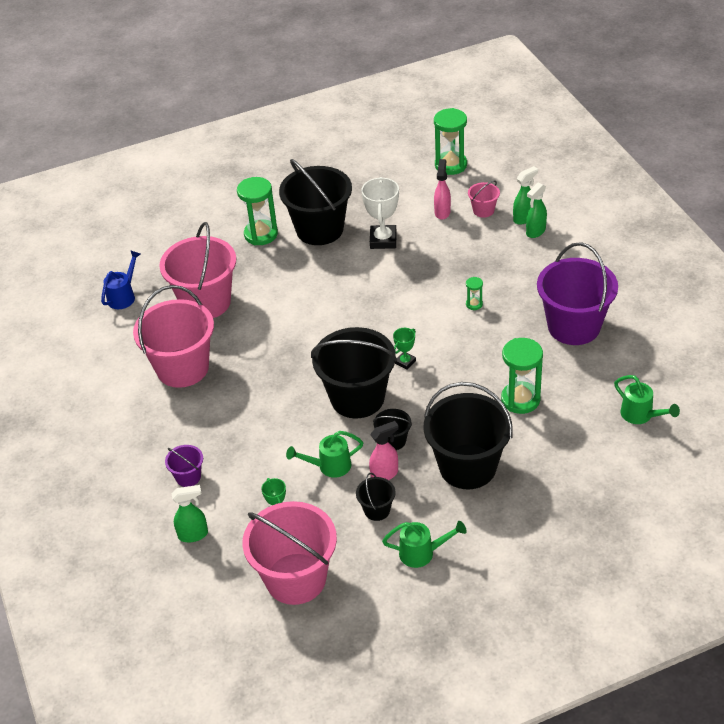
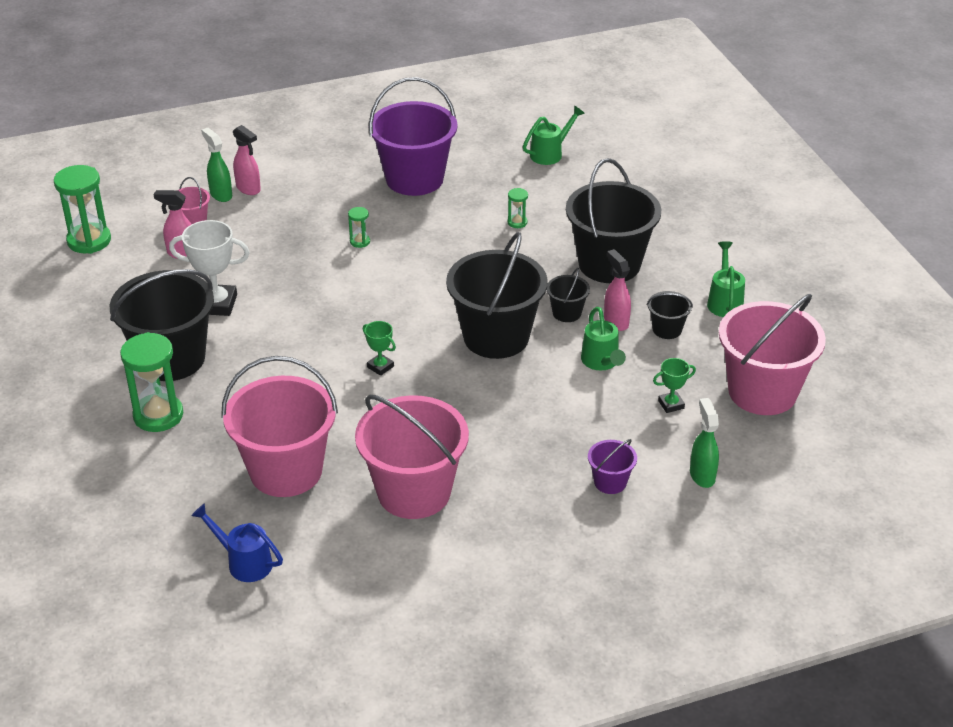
camera: 90 degrees left, 5 degrees down
(405, 362) = (444, 298): green trophy -> green trophy (380, 367)
(520, 399) = (517, 222): green hourglass -> green hourglass, size x0.47
(535, 232) = (248, 189): green spray bottle -> pink spray bottle

